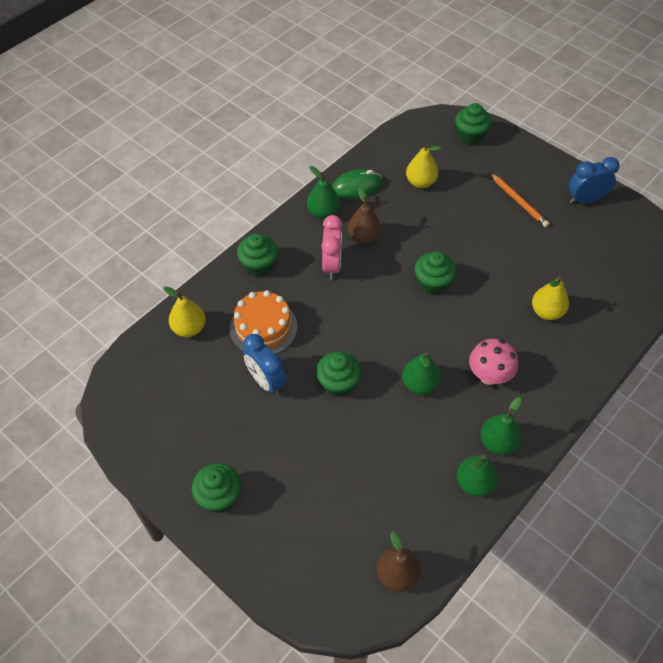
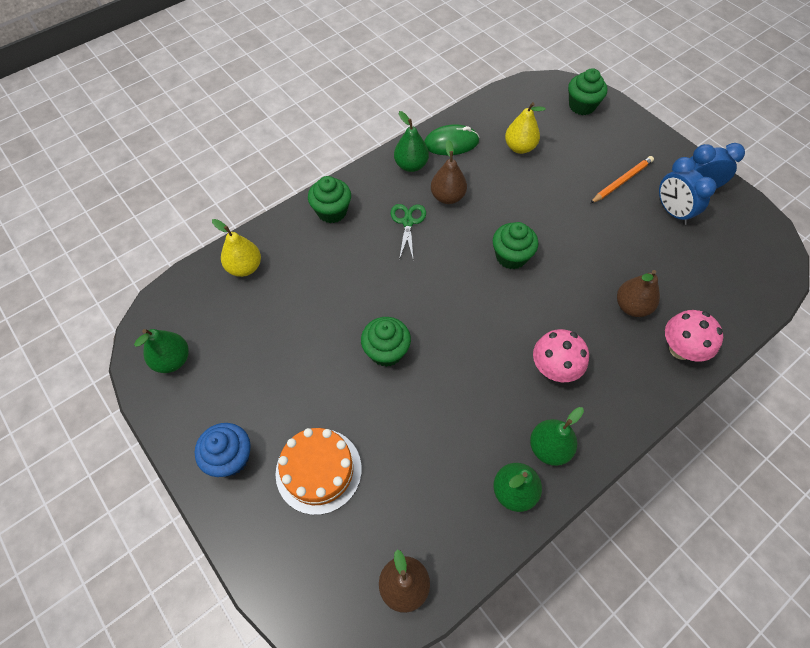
camera: 10 degrees right, 5 degrees up
(219, 497) = (230, 457): green cupcake -> blue cupcake
(263, 327) = (321, 278): orange cake -> orange cake (318, 470)
(266, 381) = (310, 337): blue clock -> blue clock (672, 212)
(332, 265) = (408, 222): pink clock -> green scissors
(419, 384) = (474, 366): green pear -> green pear (172, 360)
(518, 201) = (621, 181): orange pencil -> orange pencil turned 105 degrees counterclockwise
(546, 312) = (631, 306): yellow pear -> brown pear
(594, 342) = (680, 349): none -> pink mushroom

